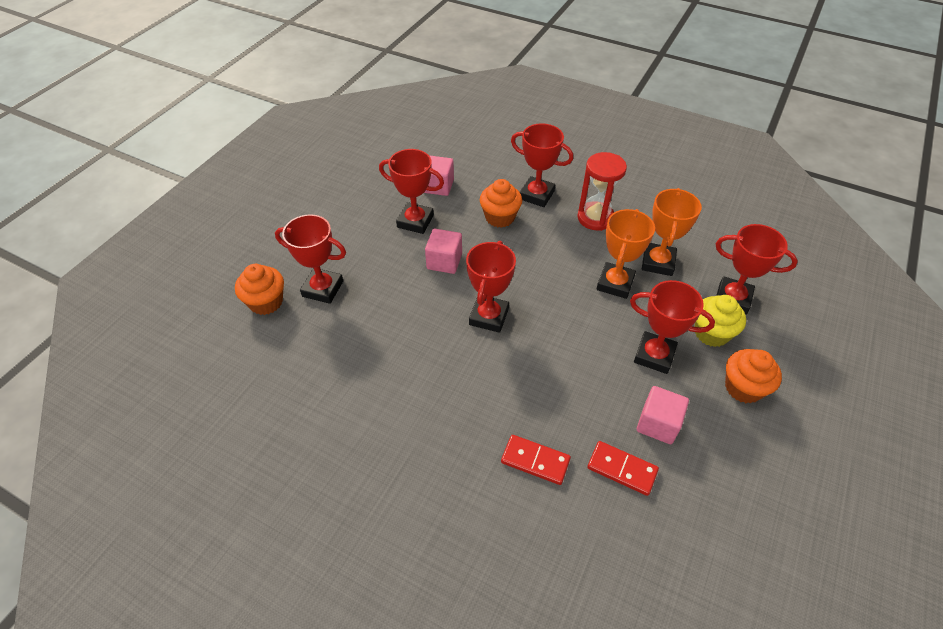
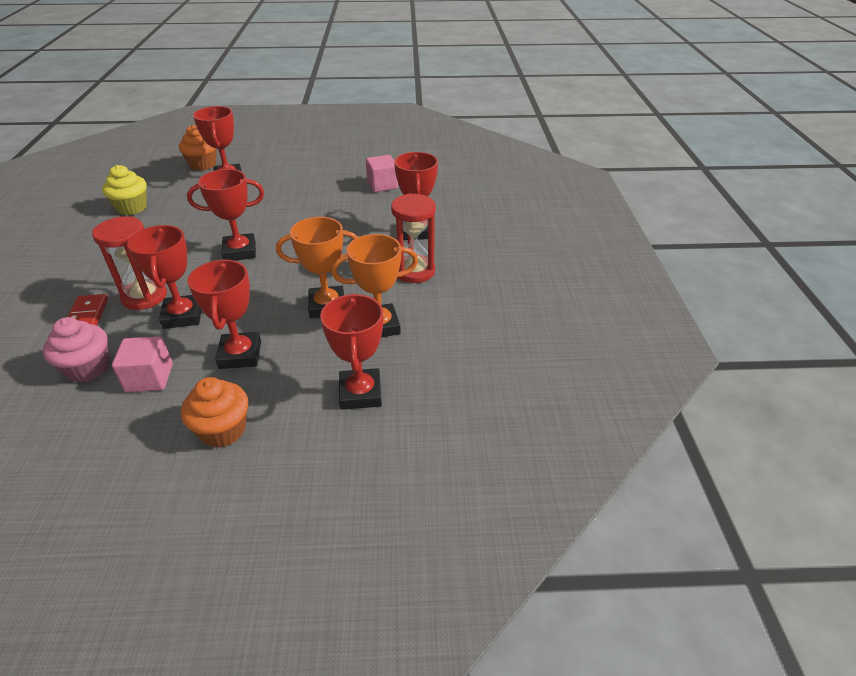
camera: 60 degrees right, 10 degrees down
(415, 221) = (330, 189): red trophy -> red trophy (183, 316)
(444, 261) = (292, 214): pink cube -> none
(500, 217) = (368, 222): orange cupcake -> none
(525, 406) = (144, 297): none -> red hourglass
(622, 469) = (88, 368): red domino -> pink cupcake
(711, 333) = (294, 388): yellow cupcake -> yellow cupcake (132, 208)

